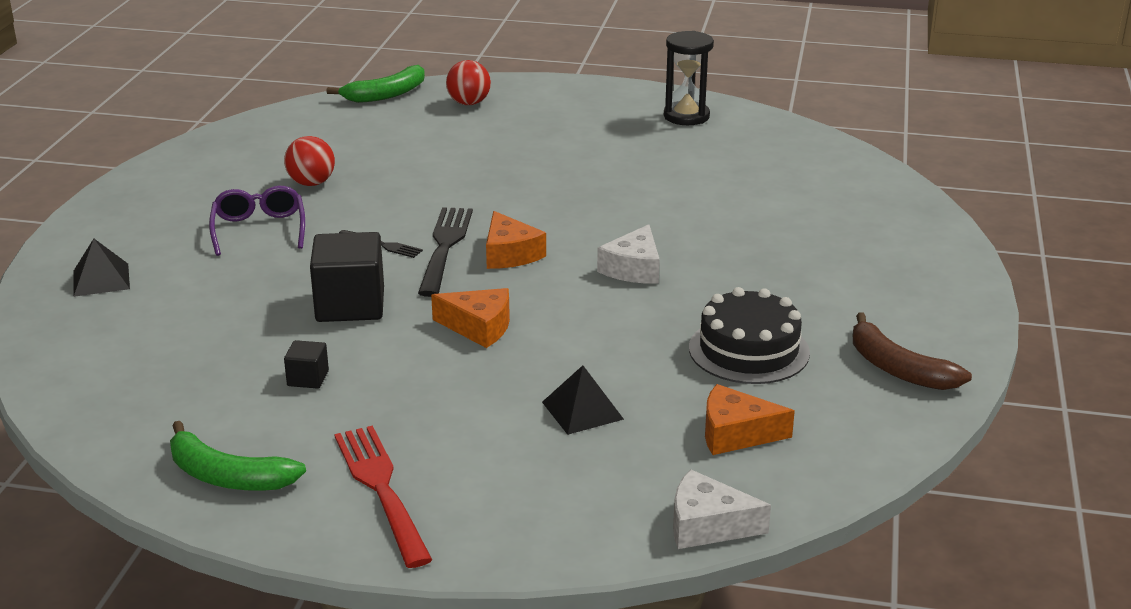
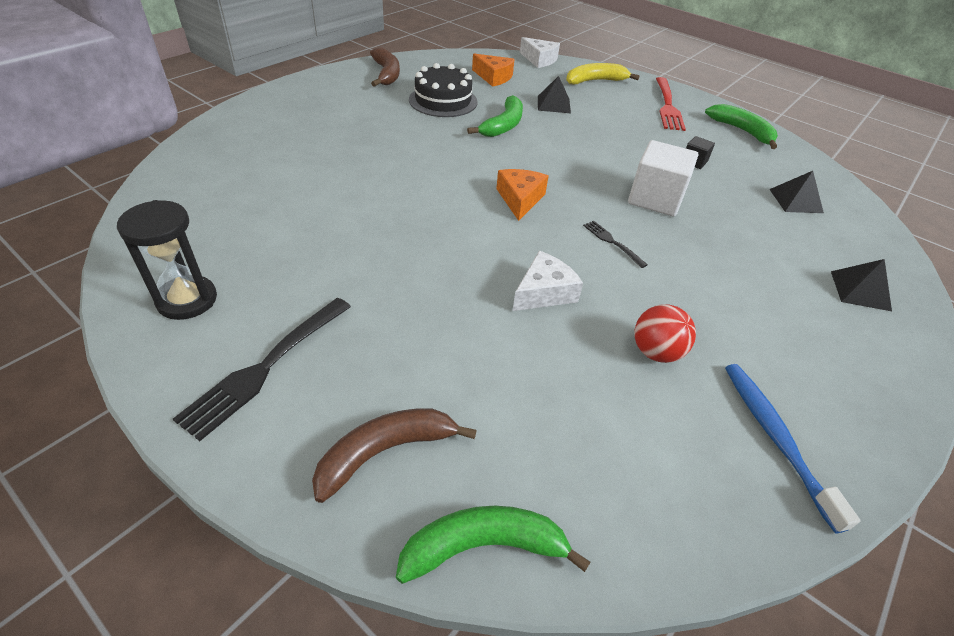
camera: 155 degrees left, 15 degrees up
(152, 364) = (795, 201): none -> black pyramid
(212, 166) = (775, 438): none -> blue toothbrush
(259, 229) = (718, 300): purple glasses -> none
(350, 305) = (655, 199): black cube -> white cube
(445, 247) = (564, 222): black fork -> black fork (266, 367)
(469, 103) = (385, 452): red ball -> brown banana
(479, 327) = (578, 157): orange cheese -> none
(552, 505) = (595, 81): none -> yellow banana
(619, 340) = (503, 125): none -> green banana
(633, 269) = (448, 160): white cheese -> white cheese (544, 292)

